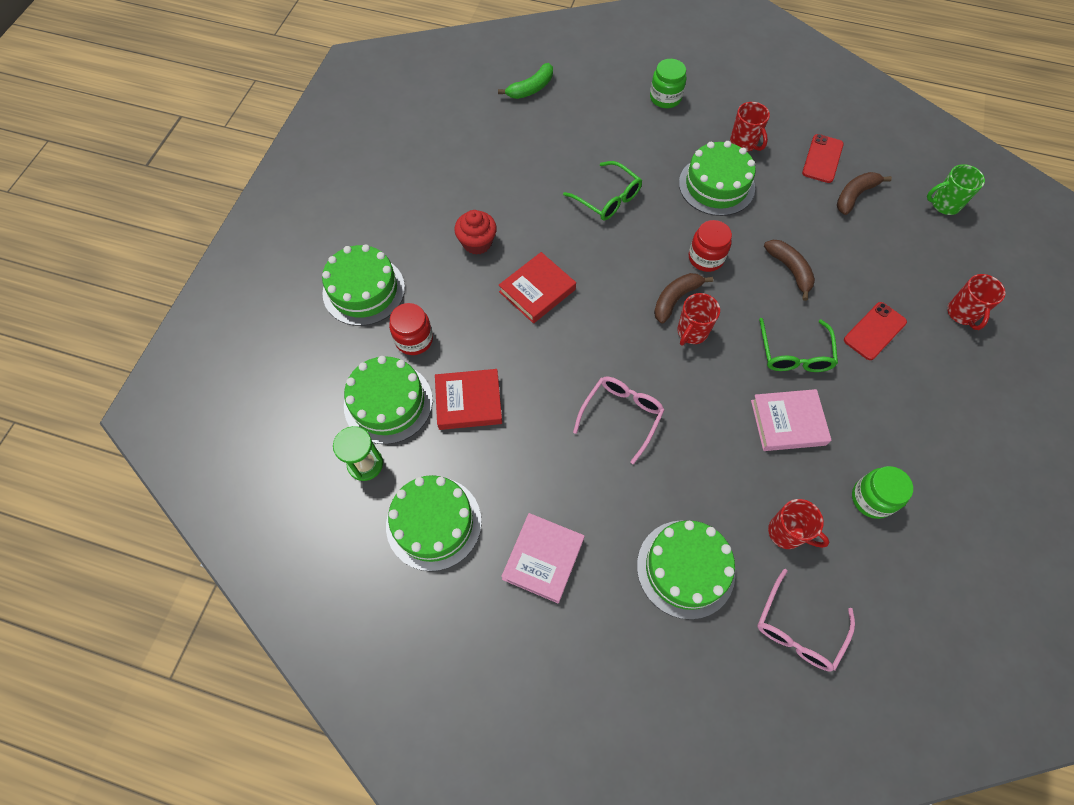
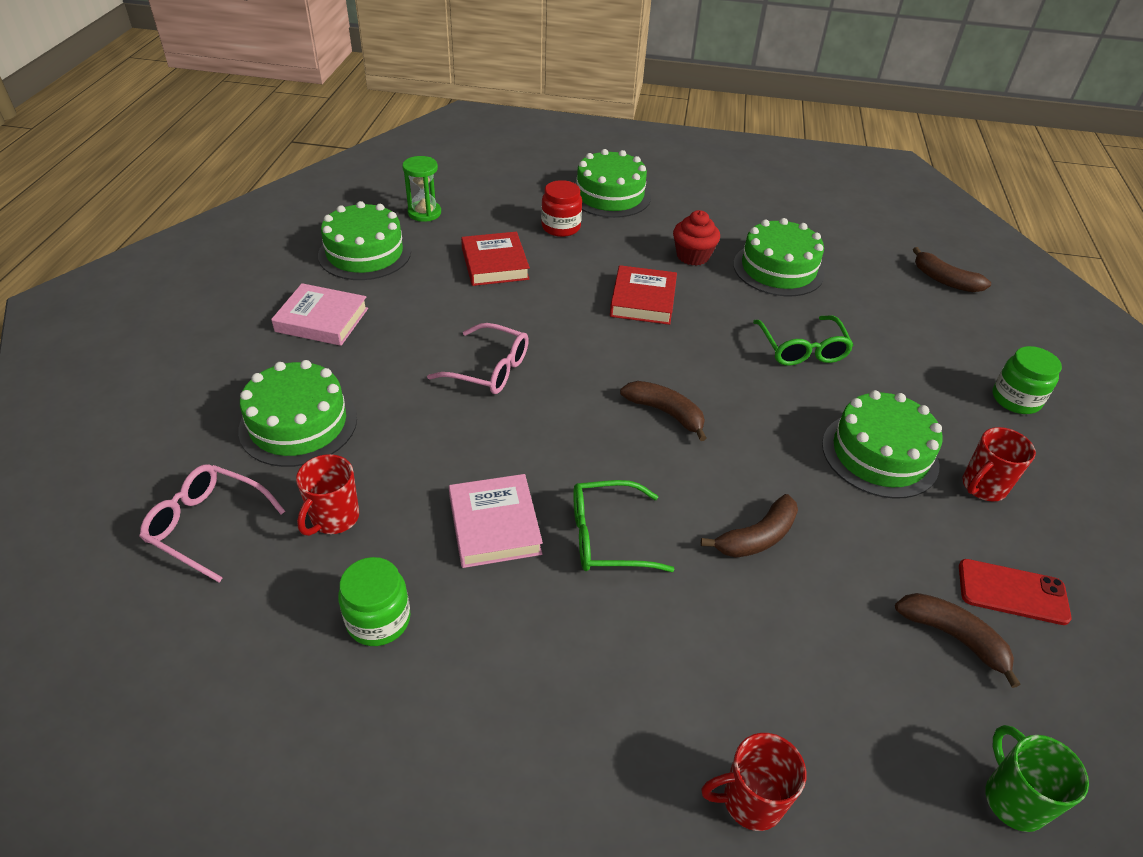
camera: 80 degrees right, 20 degrees down
(388, 403) = (488, 219): green cake -> green cake (778, 269)
(531, 89) = (944, 280): green banana -> brown banana
(537, 290) = (643, 300): red book -> red book turned 60 degrees clockwise
(608, 198) = (802, 349): green glasses -> green glasses turned 45 degrees counterclockwise
(691, 332) = (618, 428): red mug -> none
(706, 258) = (743, 442): red jar -> none
(874, 331) = (673, 646): red phone -> none

